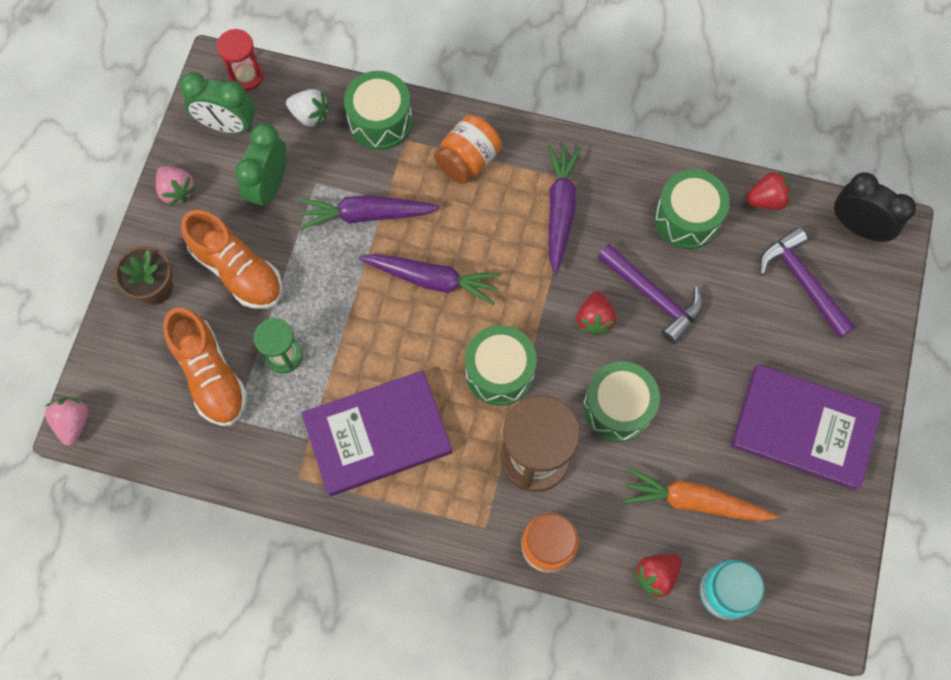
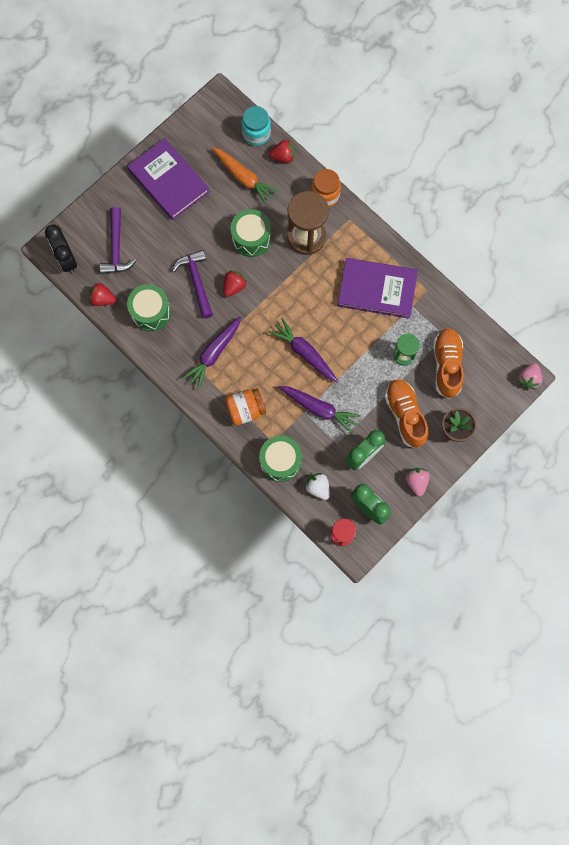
camera: 150 degrees left, 5 degrees up
(499, 372) = (298, 287): green drum -> none

